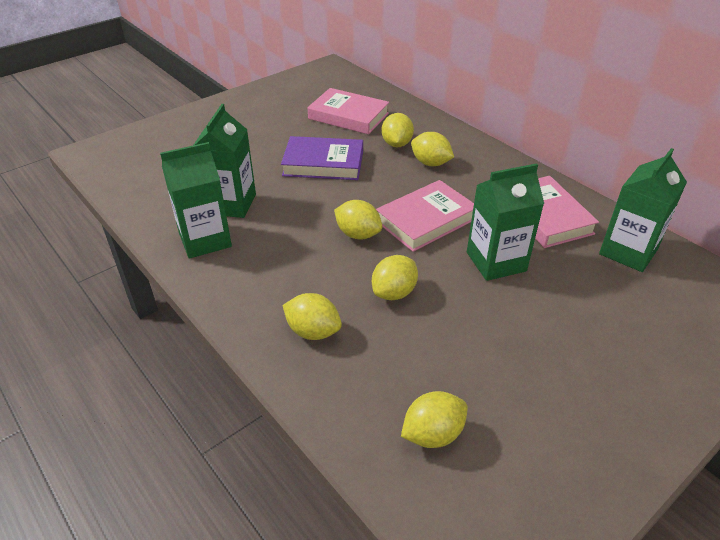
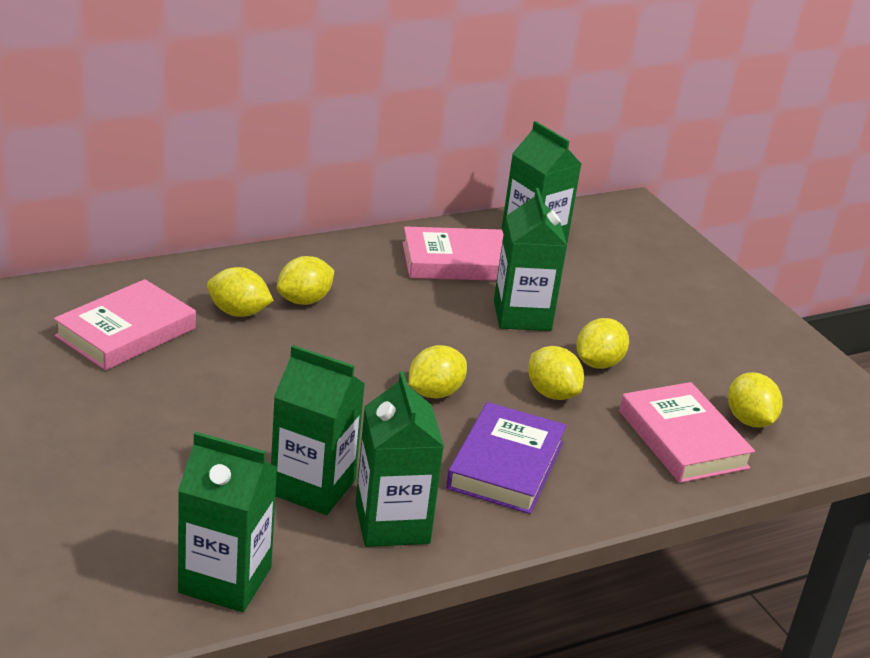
camera: 80 degrees left, 10 degrees down
(140, 191) = (225, 580): none -> green carton
(313, 331) = (600, 463): yellow lemon -> yellow lemon (598, 363)
(323, 163) = (251, 384): purple book -> purple book (506, 465)
(426, 220) = (427, 337): pink book -> pink book (682, 439)

